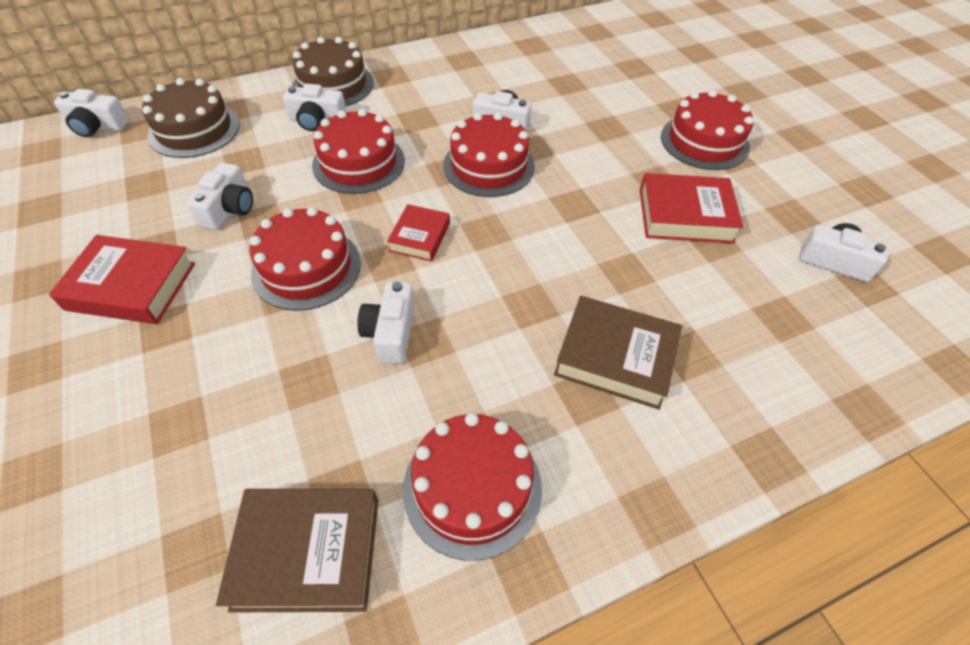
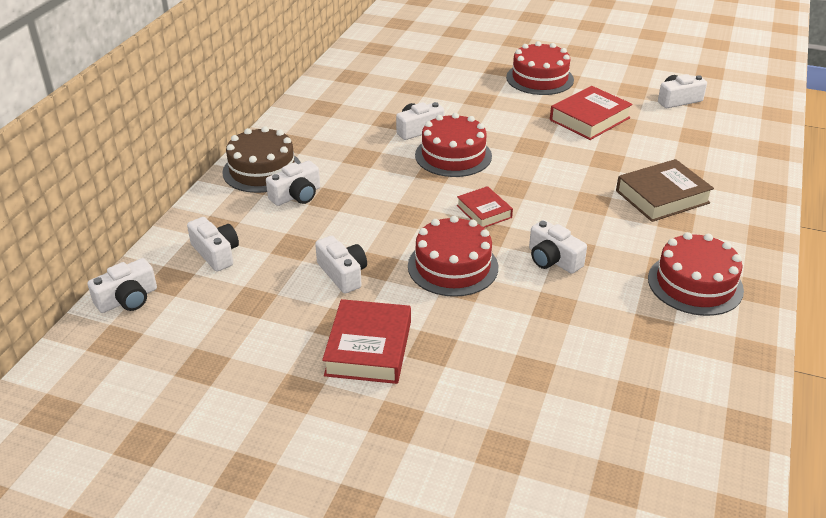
camera: 45 degrees left, 15 degrees down
(131, 286) = (369, 348): red book -> red book turned 45 degrees counterclockwise
(194, 130) = (216, 253): brown cake -> white camera
(307, 552) = (678, 357): brown book -> none
(358, 163) = (374, 200): red cake -> none

